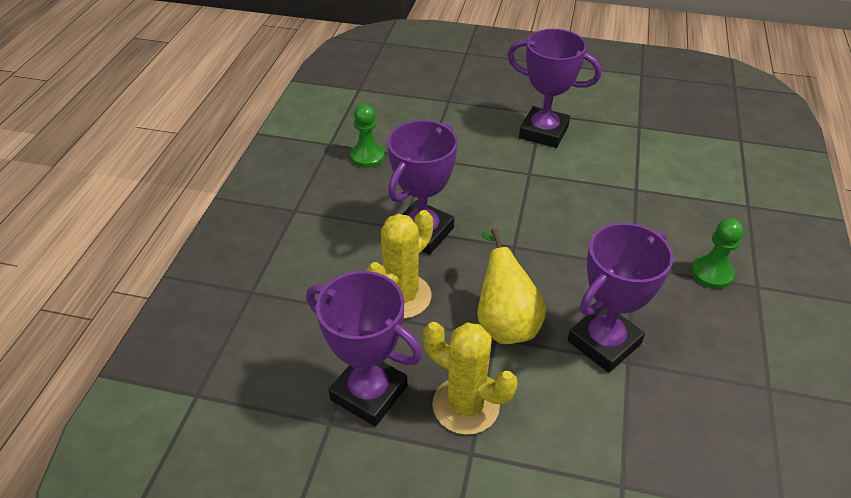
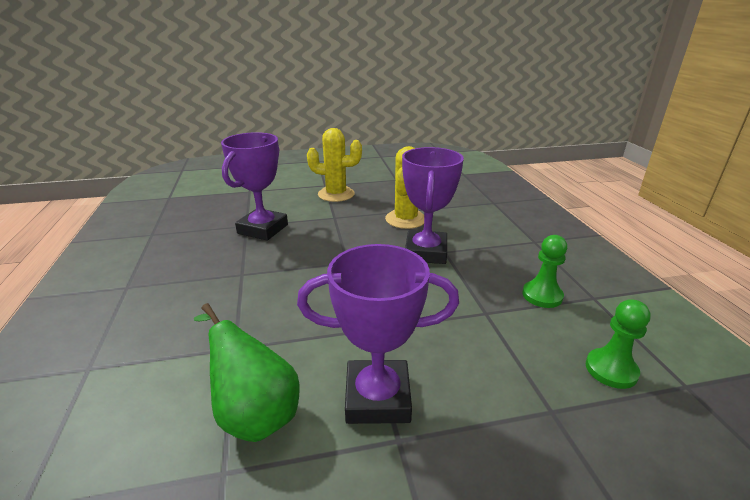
camera: 155 degrees right, 15 degrees down
(369, 393) = (387, 188): purple trophy -> none
(505, 322) = (331, 223): yellow pear -> none
(622, 145) = (254, 413): none -> green pear
(711, 273) = (168, 285): green pawn -> green pawn (611, 370)

